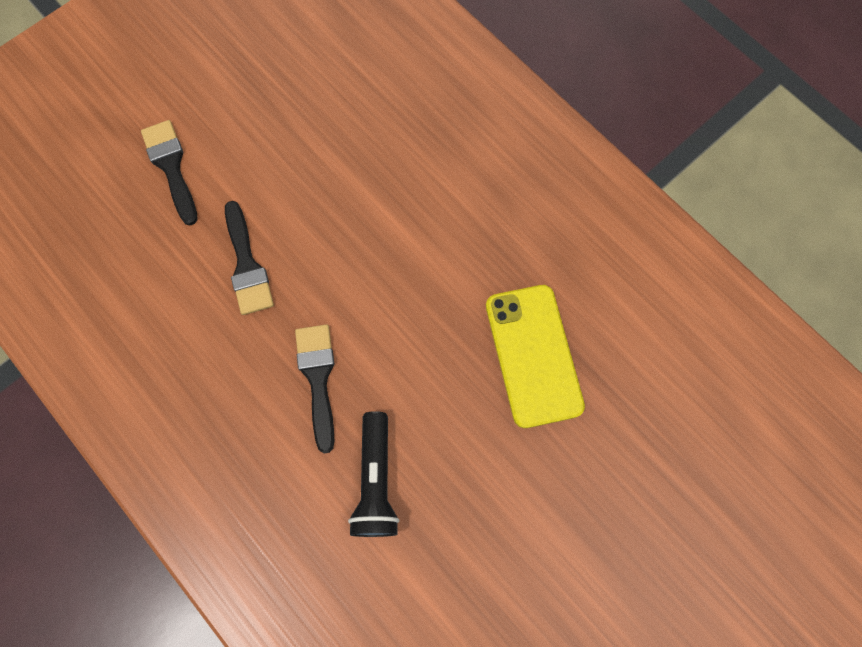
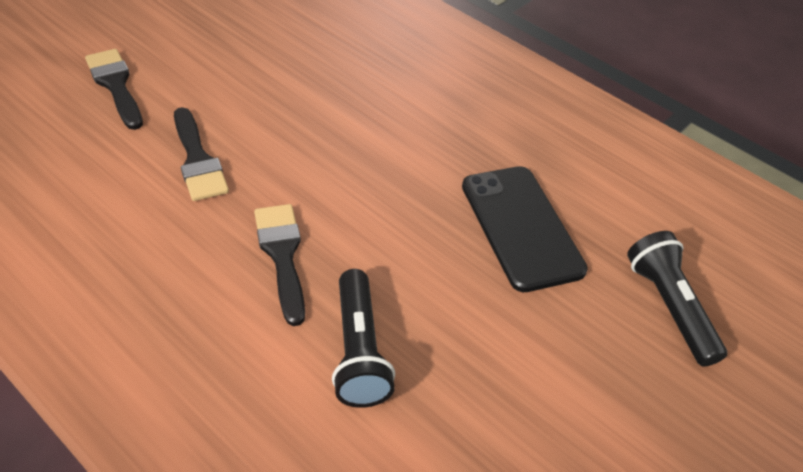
camera: 10 degrees left, 25 degrees down
(533, 355) = (521, 227): yellow phone -> black phone
(650, 451) = (669, 307): none -> black flashlight

